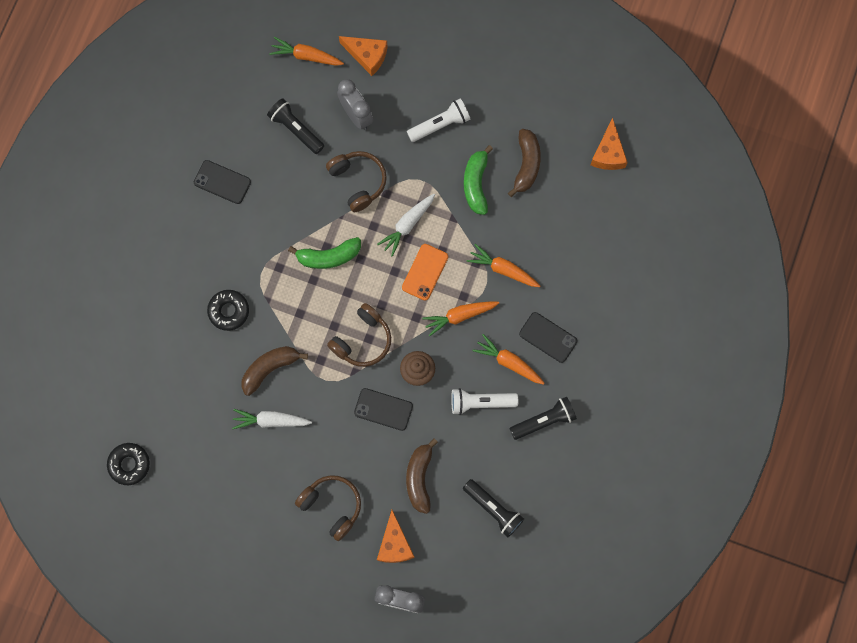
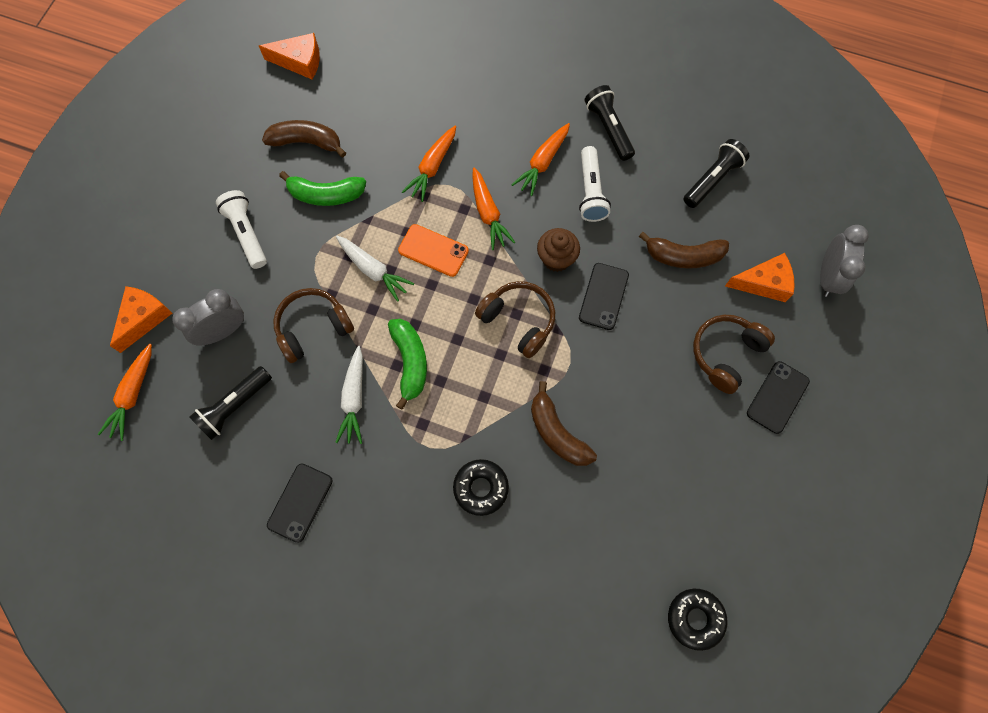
camera: 90 degrees left, 5 degrees down
(271, 421) = (624, 429): white carrot -> white carrot (354, 398)
(548, 337) = (513, 123): black phone -> black phone (777, 397)

